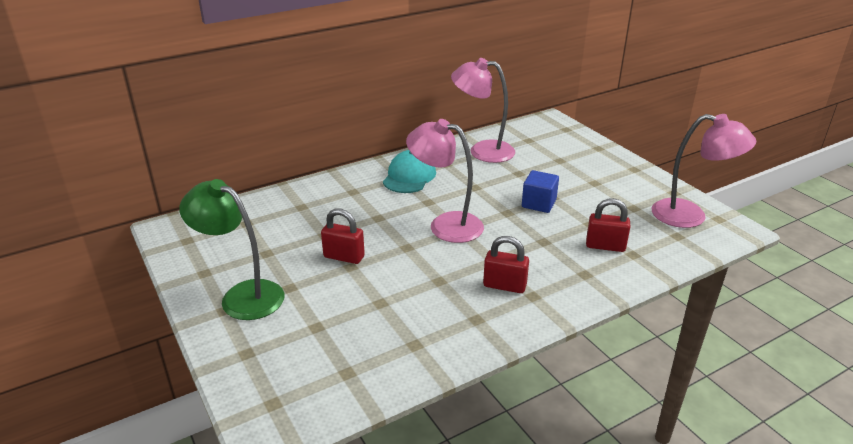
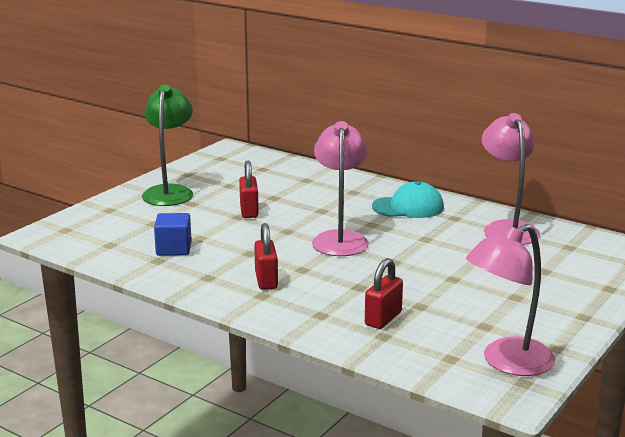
camera: 65 degrees right, 10 degrees down
(538, 203) = (430, 273): blue cube -> blue cube (174, 249)
(605, 246) = (383, 319): red padlock -> red padlock turned 45 degrees clockwise
(690, 216) = (507, 362): pink lamp -> pink lamp turned 60 degrees clockwise

